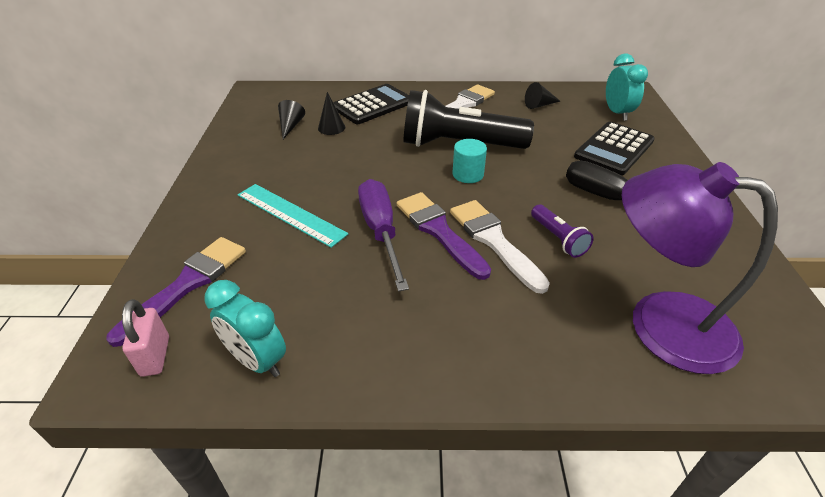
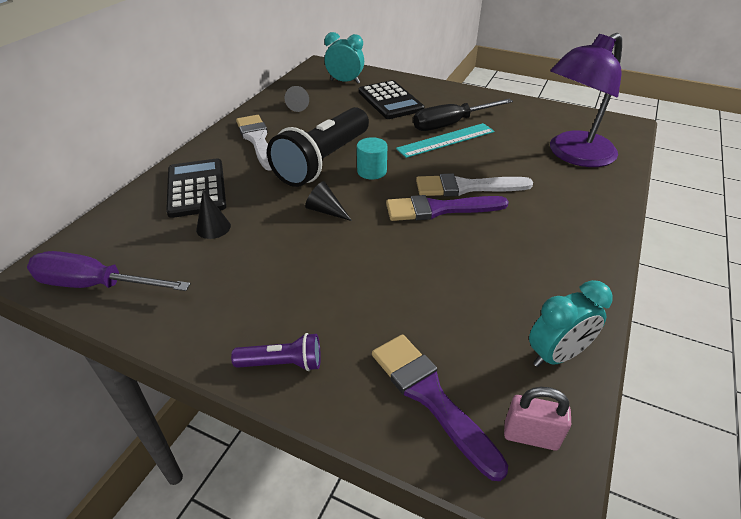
camera: 65 degrees left, 0 degrees up
(290, 126) = (176, 258): black cone -> black cone (326, 211)
(290, 214) = (356, 293): turquoise ruler -> turquoise ruler (446, 140)
(381, 231) = (421, 240): purple screwdriver -> purple screwdriver (96, 285)
(558, 238) = (479, 160): purple flashlight -> purple flashlight (282, 363)

